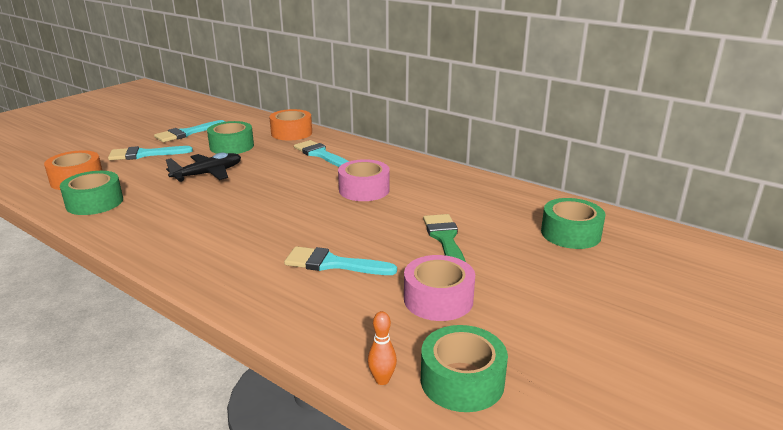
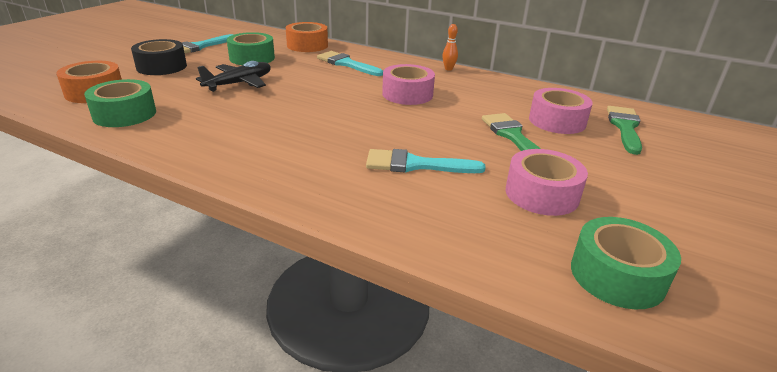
camera: 10 degrees left, 5 degrees up
(144, 154) = (161, 67): turquoise brush -> black tape
(382, 380) = (535, 281): orange bowling pin -> orange bowling pin (448, 69)
(501, 224) = (557, 121): none -> pink tape
(570, 234) = (625, 127): green tape -> green brush

